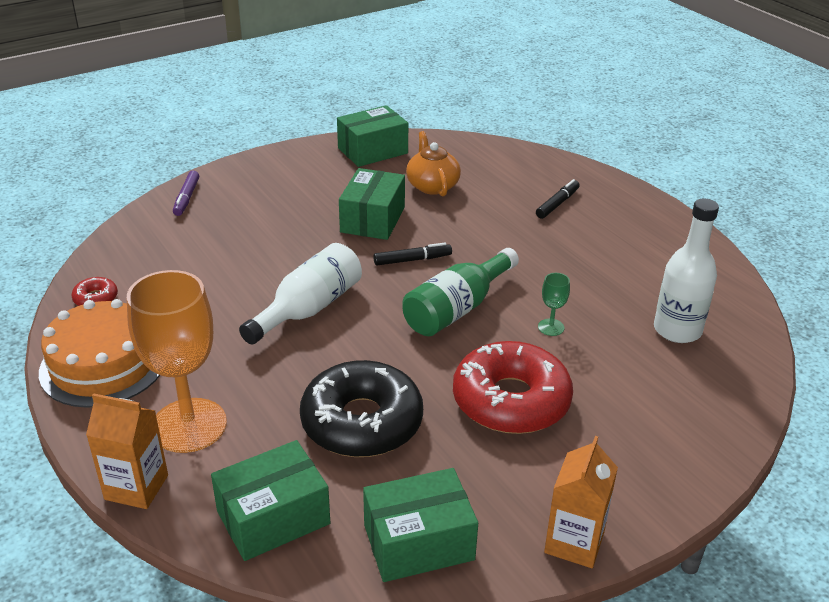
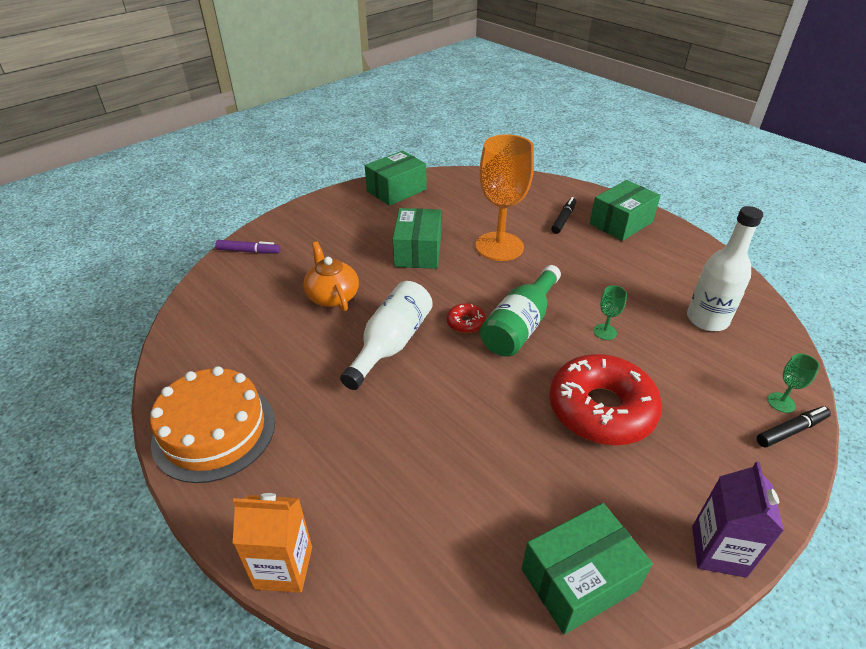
camera: 10 degrees left, 5 degrees up
(96, 298) = (189, 361): red donut -> red donut (465, 323)
(186, 198) = (249, 251): purple marker -> purple marker turned 75 degrees counterclockwise
(189, 425) = (317, 485): orange goblet -> orange goblet (499, 246)
(273, 517) = (431, 577): green box -> green box (621, 223)
(362, 422) = (479, 454): black donut -> none
(412, 260) = (465, 284): black marker -> black marker (791, 430)
(432, 185) = (456, 215): orange teapot -> orange teapot (332, 296)
(574, 542) = (718, 551): orange carton -> purple carton
(719, 422) = (781, 402): none -> green goblet

